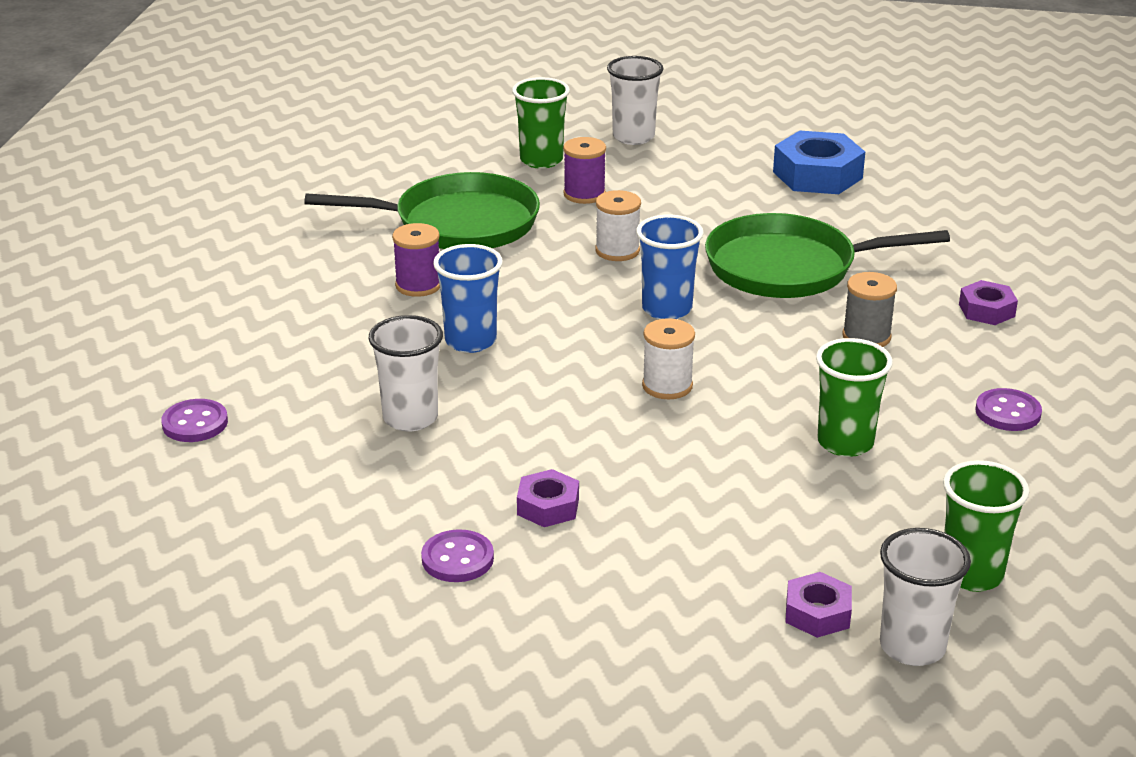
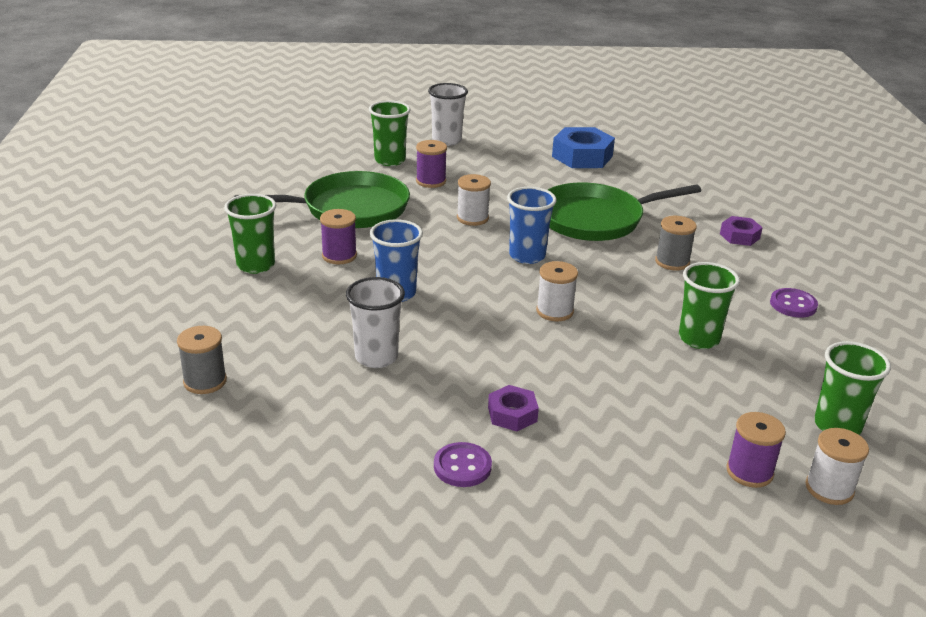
camera: 15 degrees left, 0 degrees up
(195, 423) = (205, 381): purple button -> grey spool
(308, 287) = (256, 265): none -> green cup
(817, 613) = (749, 472): purple nut -> purple spool
(912, 647) = (829, 488): white cup -> white spool

